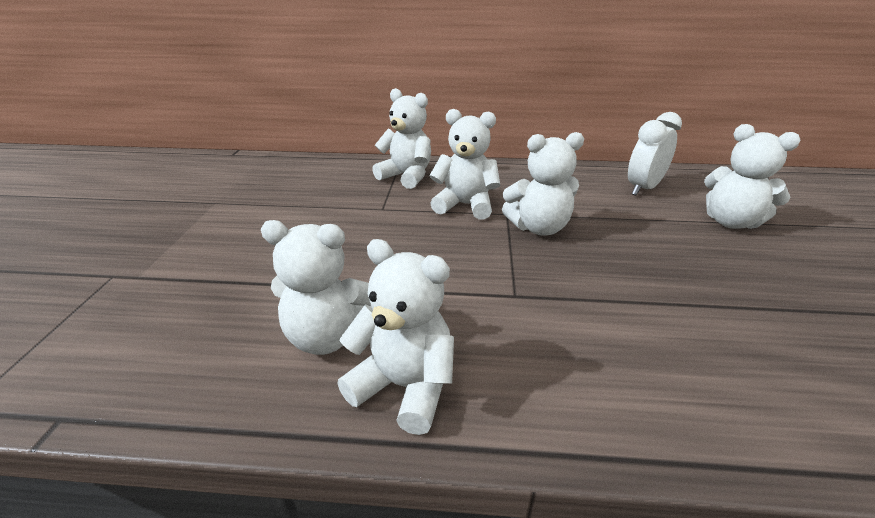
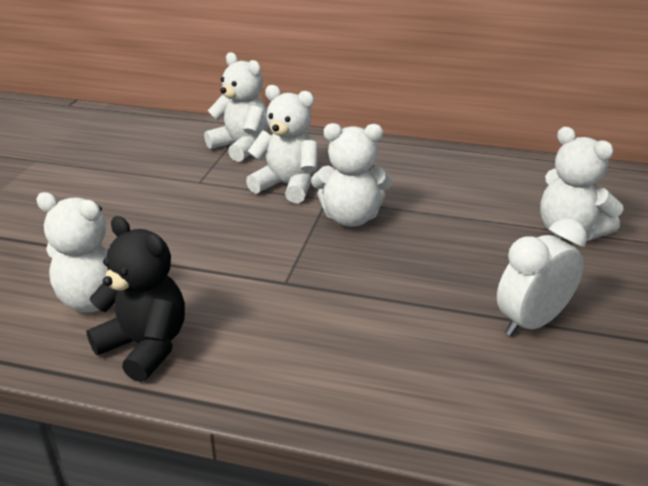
camera: 10 degrees right, 0 degrees up
(404, 386) = (145, 346): white teddy bear -> black teddy bear
(643, 188) = (499, 183): white clock -> white clock (531, 322)

